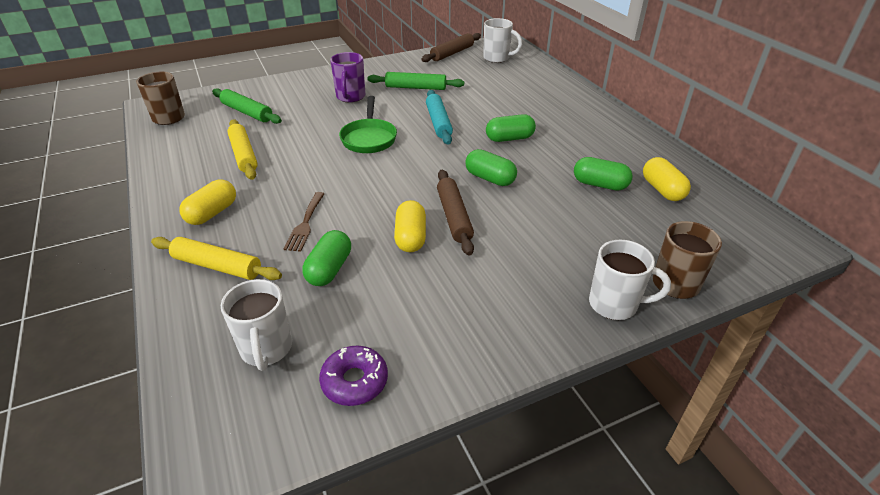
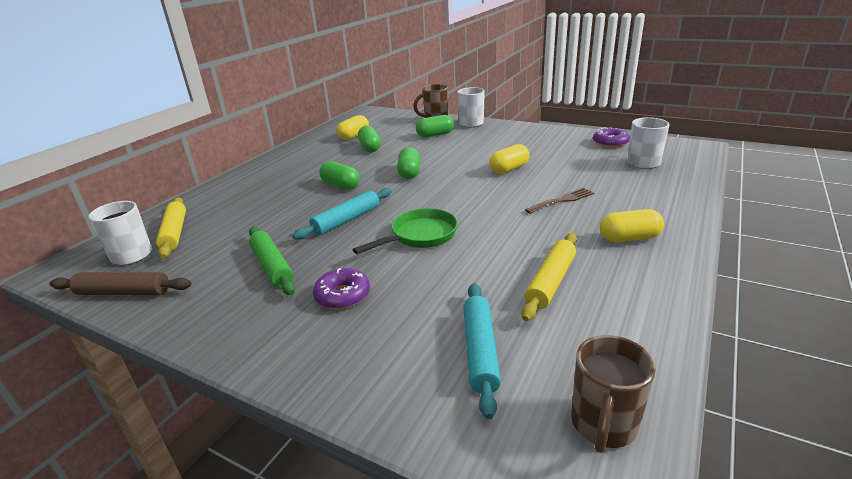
camera: 125 degrees left, 10 degrees down
(217, 266) = (648, 203): yellow rolling pin -> yellow rolling pin (174, 233)
(247, 112) = (480, 351): green rolling pin -> turquoise rolling pin
(329, 269) = (576, 175): green capsule -> green capsule (435, 135)
(350, 97) = (343, 295): purple mug -> purple donut
(454, 216) = (469, 167): brown rolling pin -> none

